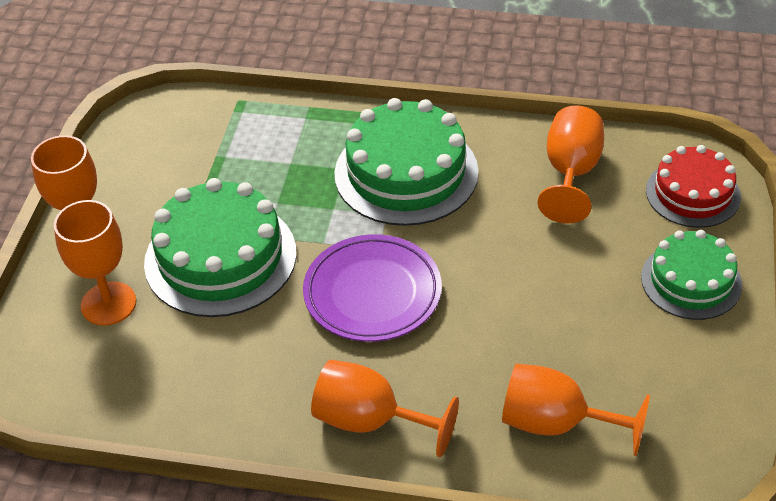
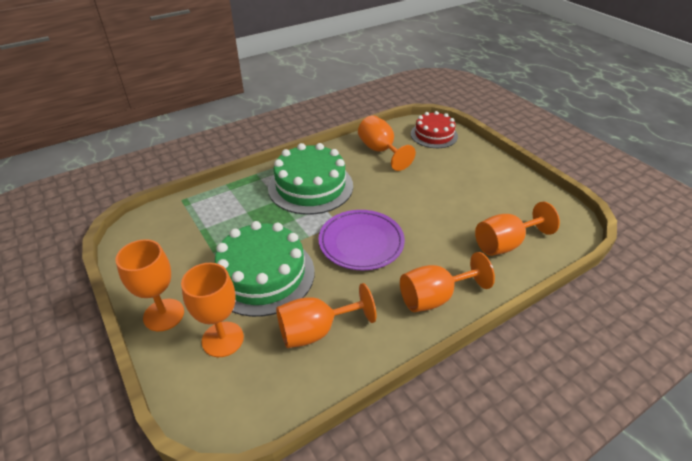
camera: 45 degrees left, 5 degrees down
(201, 361) = (316, 331): none -> orange goblet
(691, 281) = (475, 163): green cake -> none

